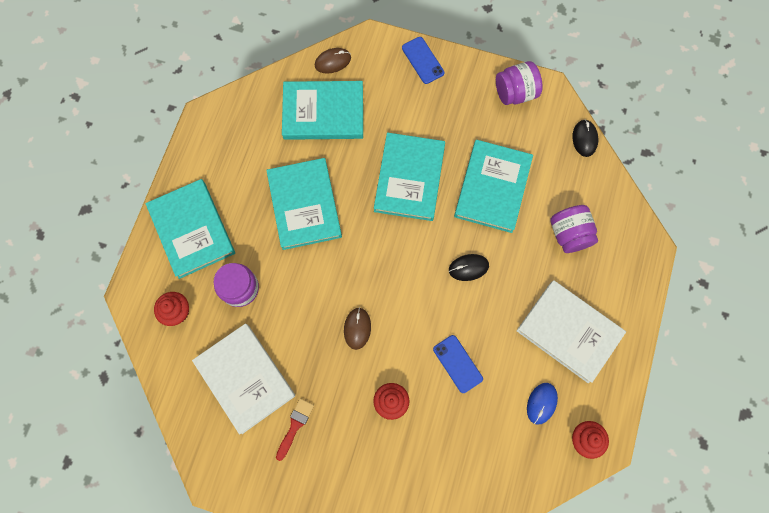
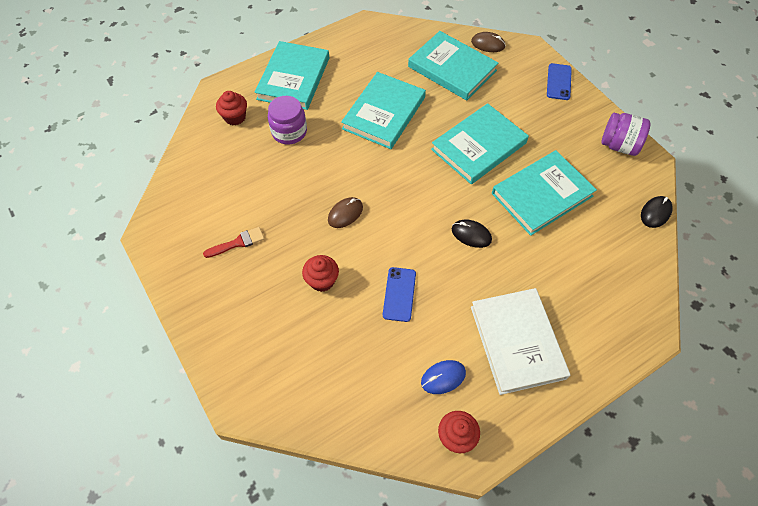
camera: 40 degrees right, 15 degrees down
(245, 378) = (236, 187): white book -> none
(569, 234) = (581, 270): purple jar -> none

